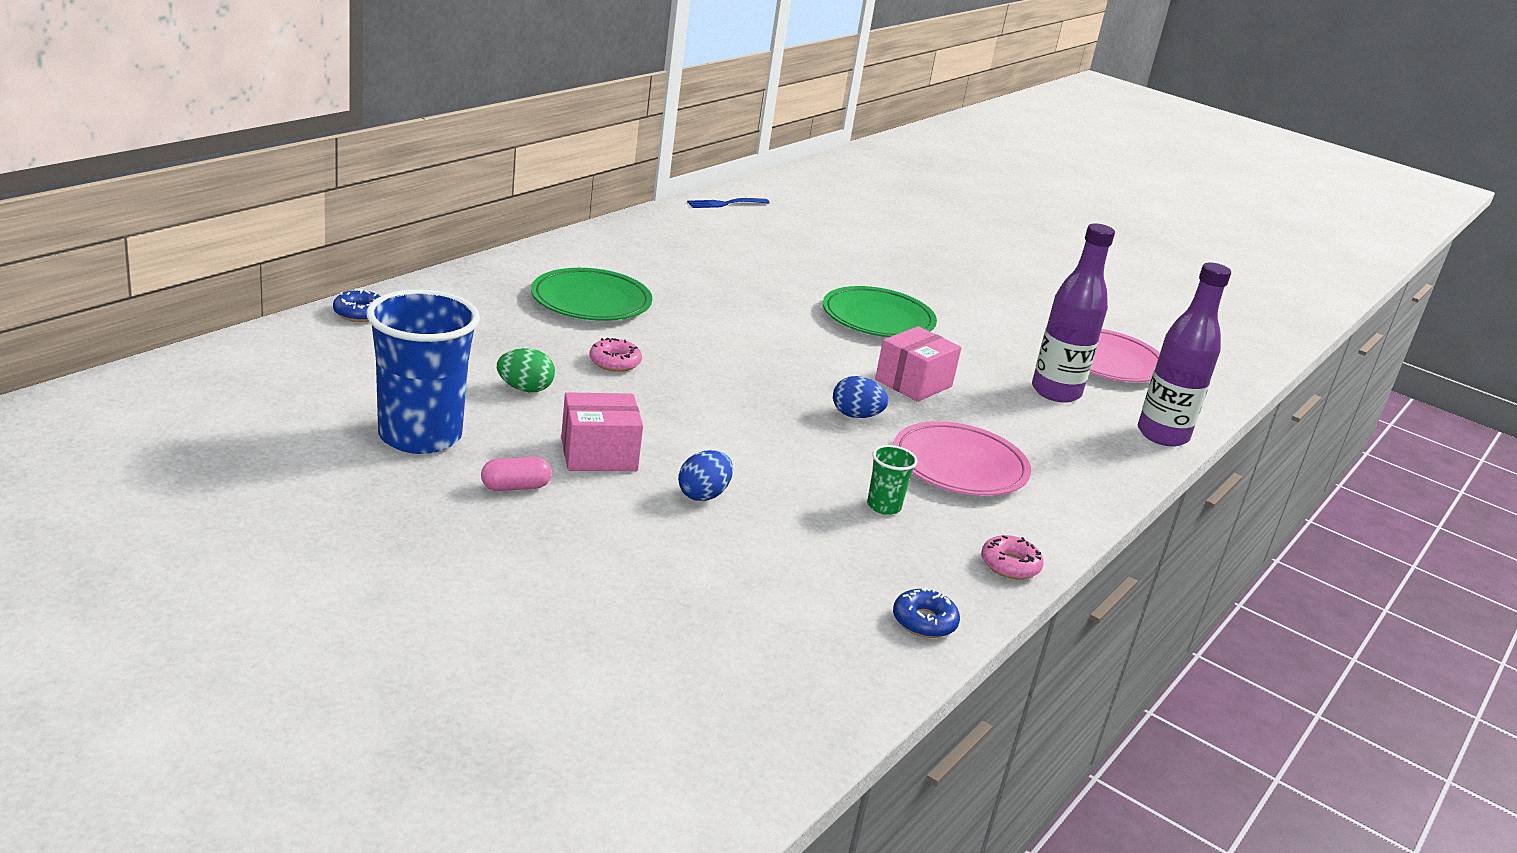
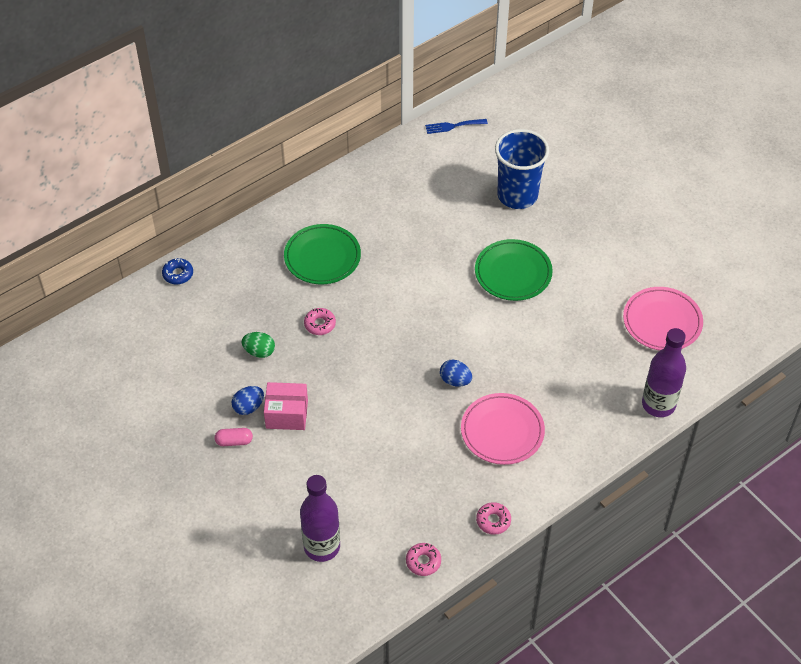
camera: 20 degrees right, 25 degrees up
(420, 436) = (192, 395): blue cup -> blue cup (517, 195)
(703, 495) = (336, 452): blue egg -> blue egg (248, 407)
(884, 506) = (438, 467): green cup -> none
(913, 383) = (508, 346): pink box -> none
(924, 621) = (423, 561): blue donut -> pink donut
(1055, 392) = (605, 357): purple bottle -> purple bottle (322, 546)

